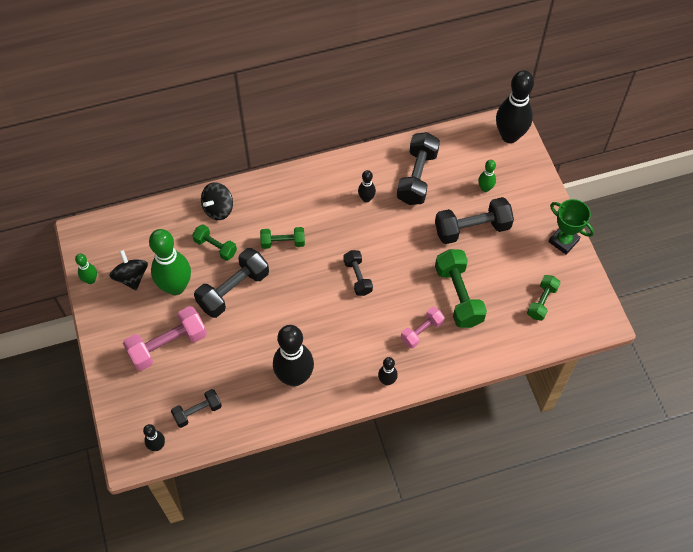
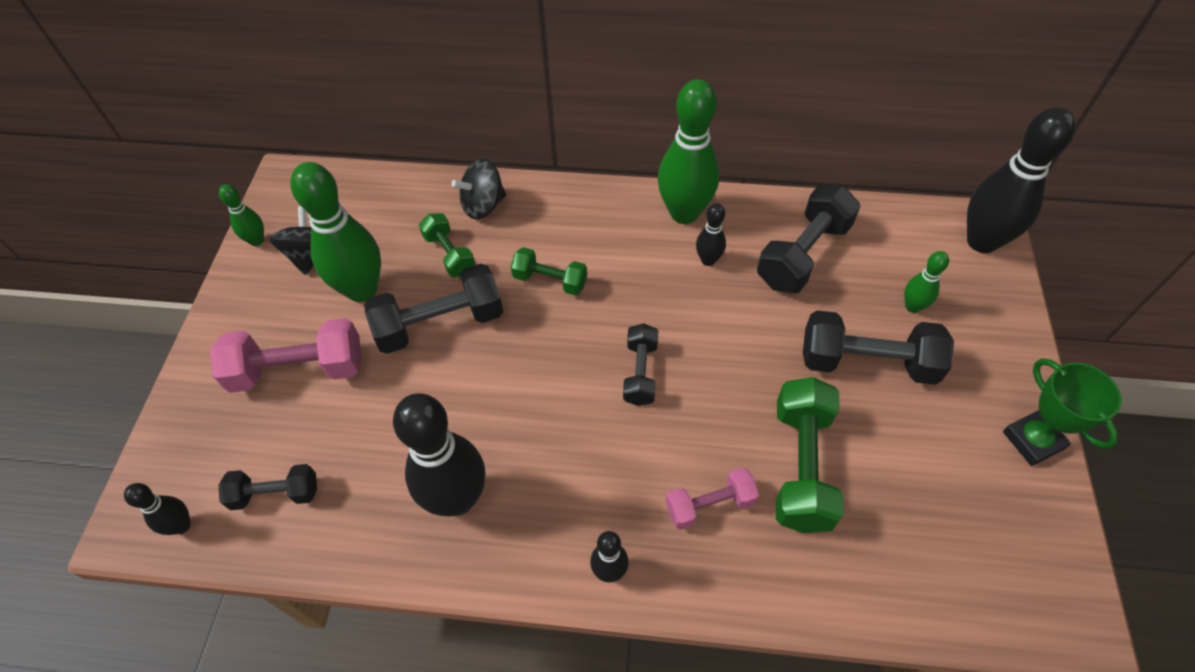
camera: 25 degrees right, 5 degrees down
(340, 173) = (684, 213): none -> green bowling pin
(542, 302) = (958, 537): green dumbbell -> none

